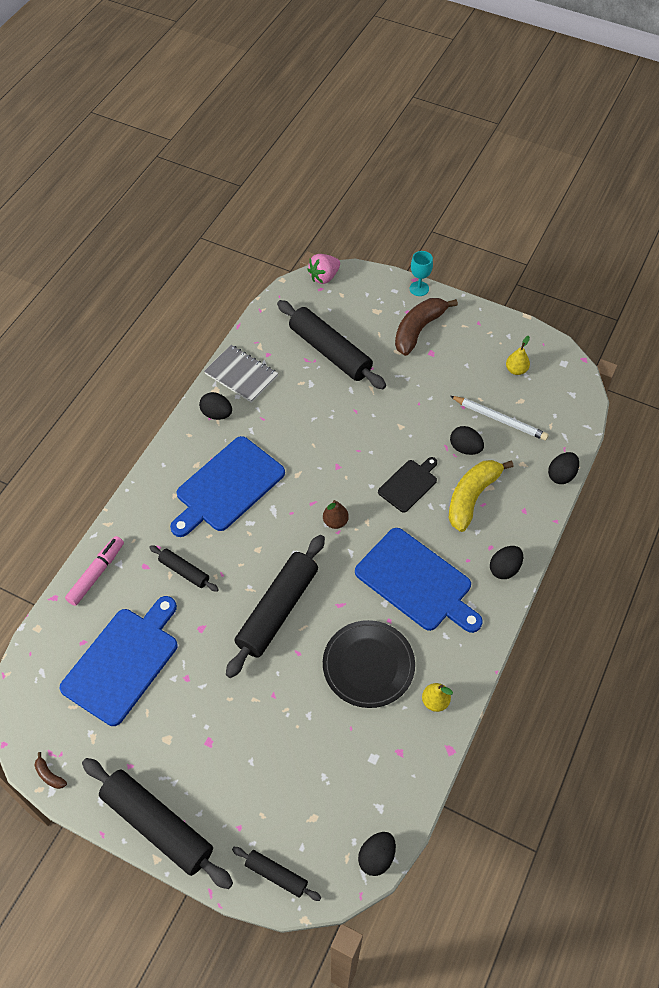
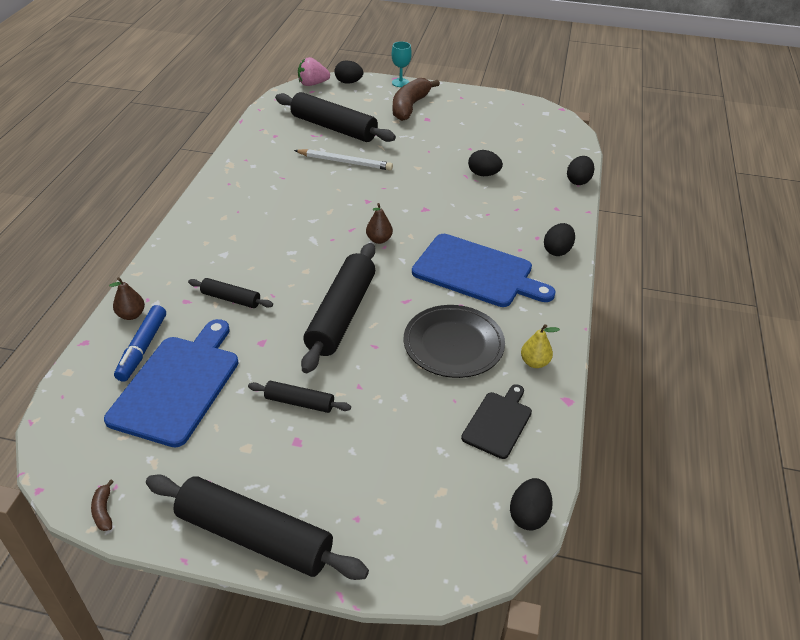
camera: 15 degrees left, 15 degrees down
(49, 775) = (103, 511): brown banana -> brown banana turned 45 degrees clockwise
(96, 574) = (131, 315): pink marker -> brown pear
(100, 614) = (142, 348): none -> blue marker
(217, 414) = (235, 180): black egg -> black egg (348, 82)
(227, 486) = (260, 229): blue cutting board -> none
(241, 375) = (253, 151): grey notebook -> none
(276, 875) = (417, 558): black rolling pin -> black rolling pin (299, 402)
(324, 277) = (312, 84): pink strawberry -> pink strawberry turned 45 degrees clockwise
(409, 484) = (441, 204): black cutting board -> black cutting board (498, 422)
(472, 497) = (504, 205): yellow banana -> none
(500, 419) = (506, 152): white pencil -> white pencil (345, 162)
(516, 370) = (506, 121): yellow pear -> none

